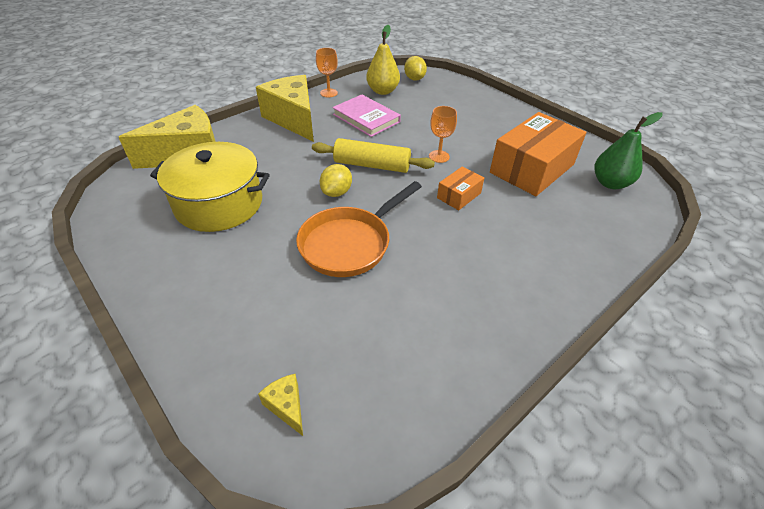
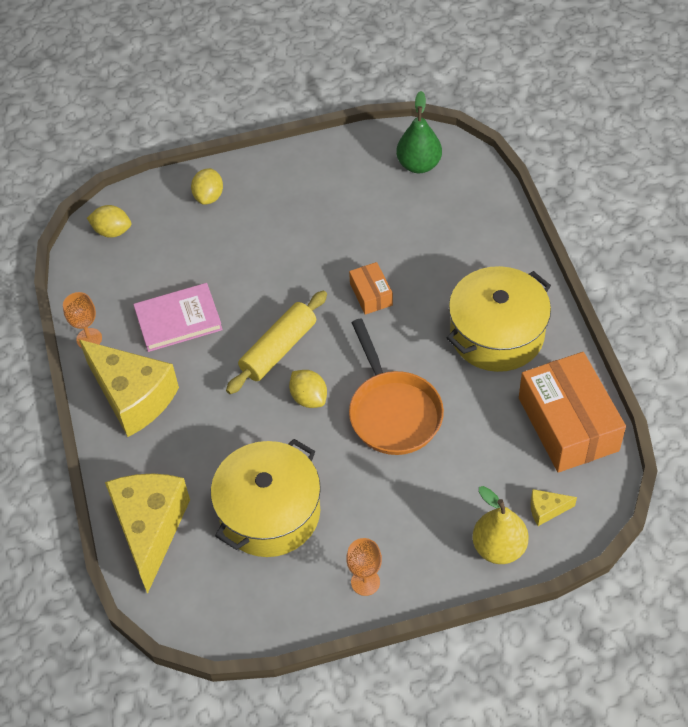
camera: 60 degrees left, 10 degrees up
(293, 119) = (133, 397): yellow cheese -> yellow cheese turned 135 degrees counterclockwise
(382, 91) = (122, 278): yellow pear -> yellow pear (499, 547)
(439, 156) = (297, 281): orange goblet -> orange goblet (365, 582)
(474, 102) = (209, 196): none -> yellow lemon
(483, 289) = (497, 334): none -> yellow pot
(532, 168) = (363, 212): orange box -> orange box (568, 424)

